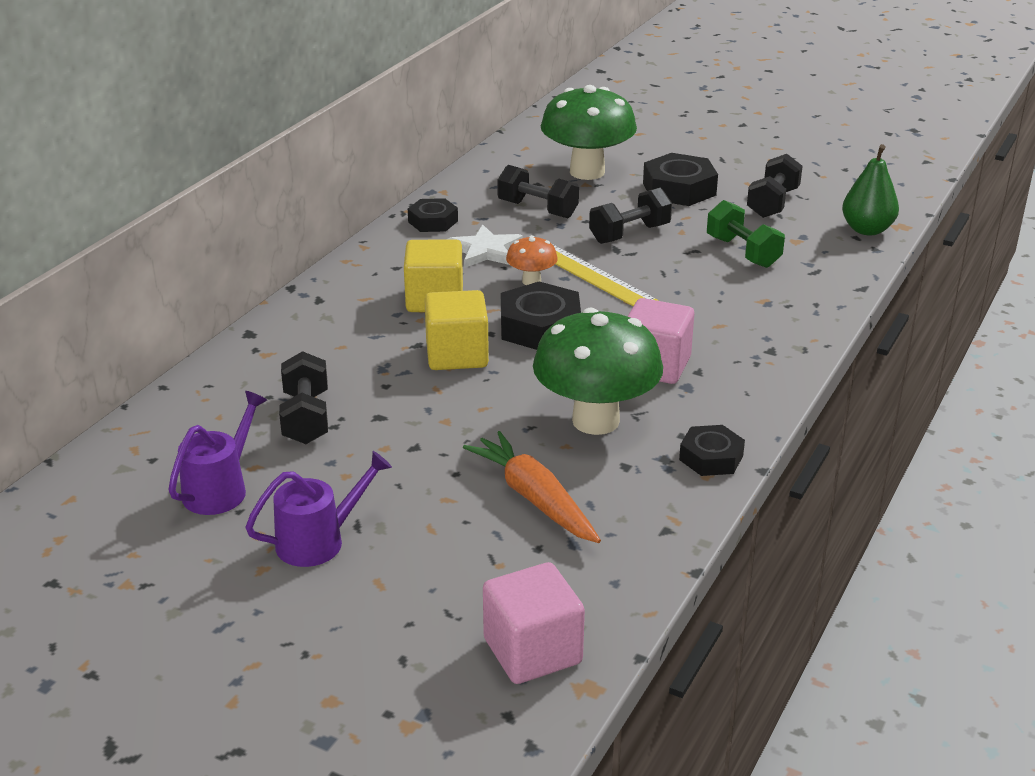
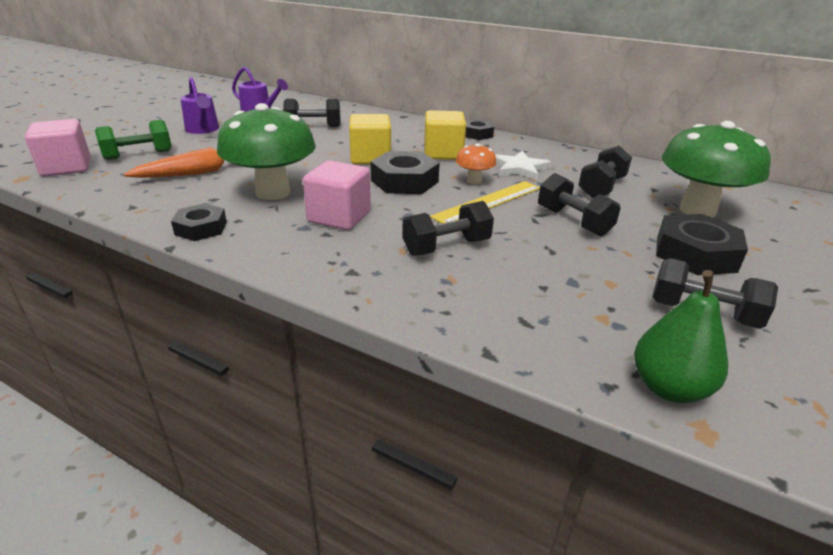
camera: 90 degrees right, 0 degrees up
(433, 221) = (560, 154): black nut -> black nut (477, 134)
(705, 301) = (446, 247): none -> black dumbbell
(743, 252) = (557, 277): green dumbbell -> green dumbbell (138, 155)

